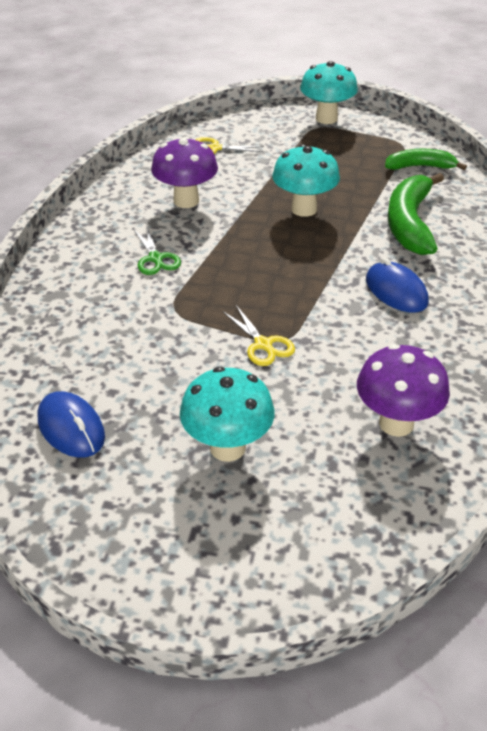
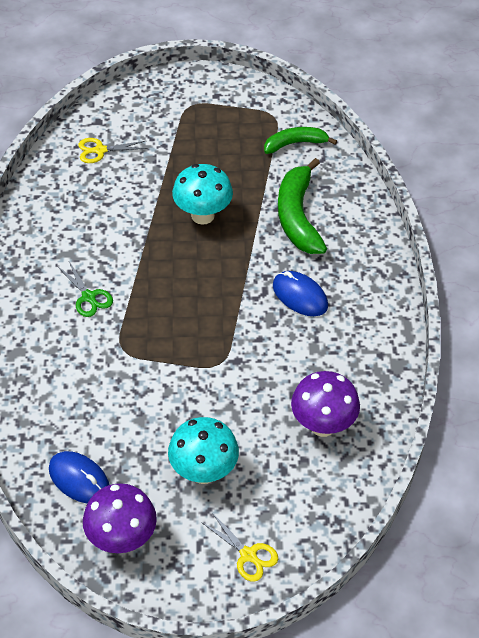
camera: 15 degrees left, 10 degrees up
(186, 201) = (94, 223): purple mushroom -> purple mushroom (122, 539)
(263, 344) = (205, 371): yellow scissors -> yellow scissors (248, 555)
(326, 119) = (196, 91): turquoise mushroom -> none

